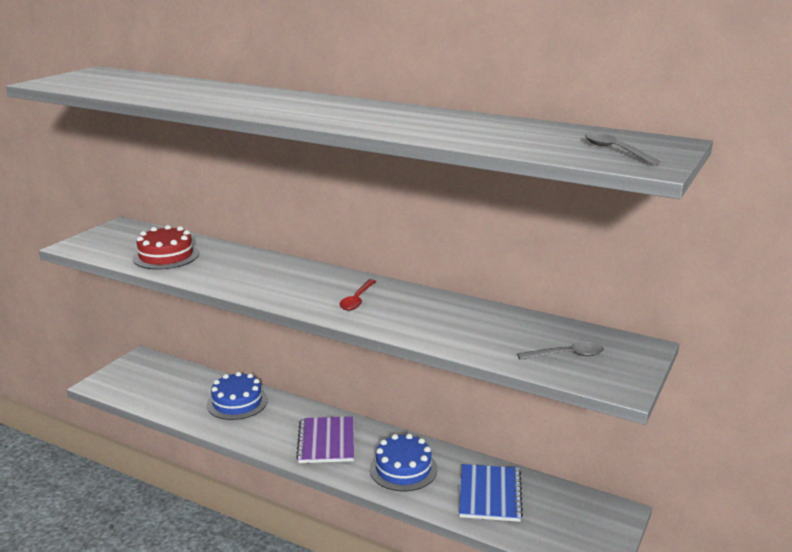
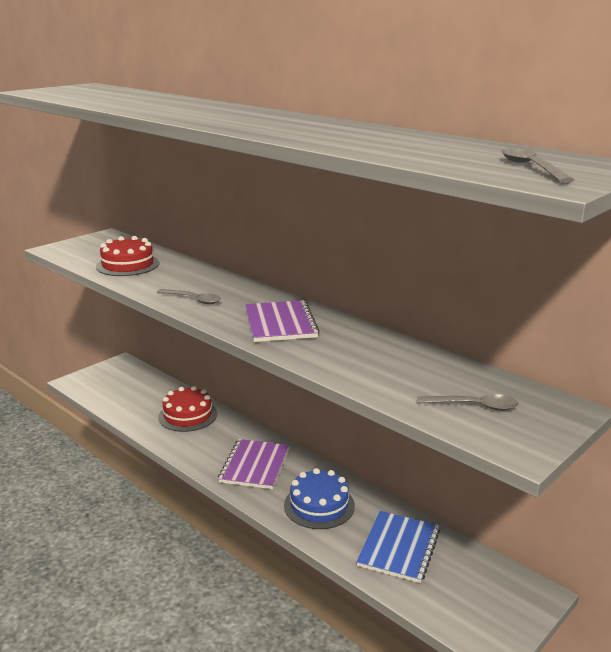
camera: 15 degrees right, 0 degrees up
(237, 402) = (188, 415): blue cake -> red cake
(258, 286) = (193, 300): none -> grey spoon
(357, 300) = (280, 323): red spoon -> purple notebook

